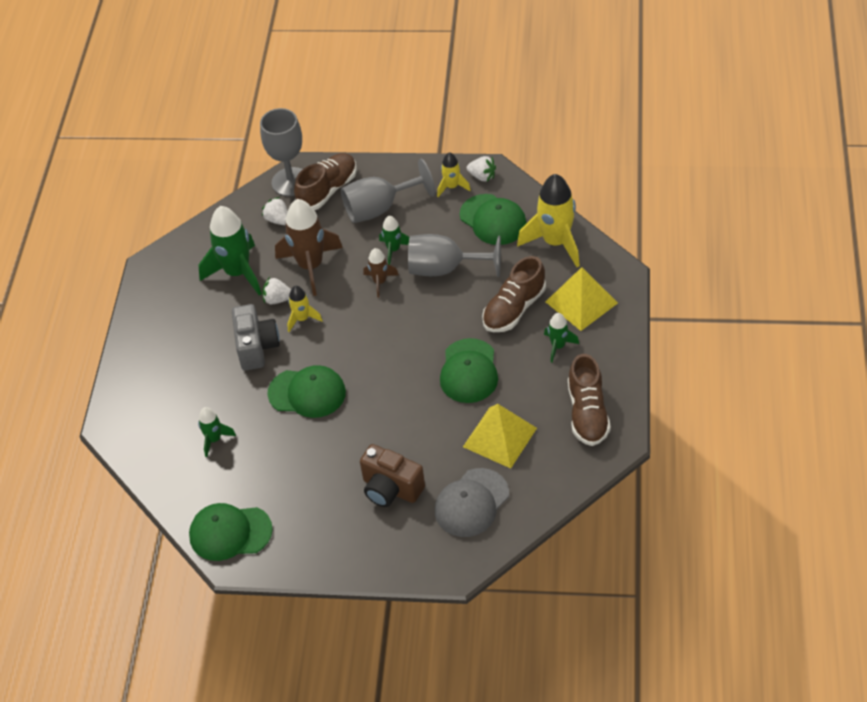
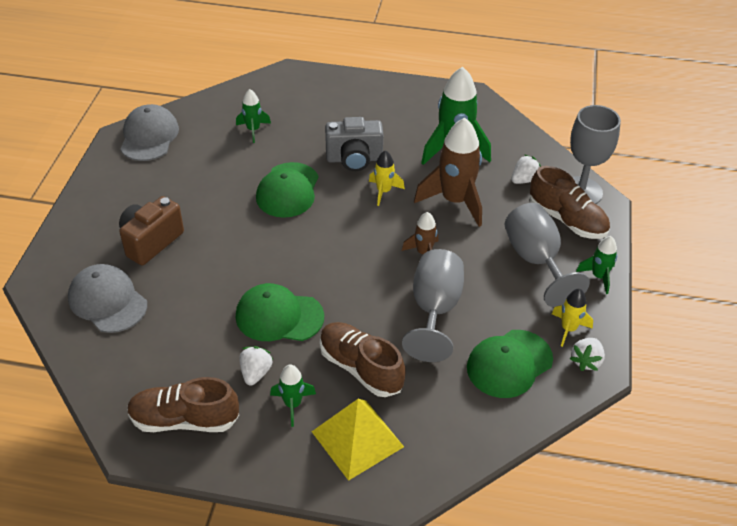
camera: 90 degrees right, 5 degrees down
(230, 533) = (149, 136): green cap -> grey cap
(277, 299) = (413, 175): white strawberry -> white strawberry (255, 373)
(393, 249) = (470, 268): green rocket -> green rocket (598, 276)
(500, 437) = (180, 333): yellow pyramid -> none
(556, 242) = (463, 425): yellow rocket -> none

